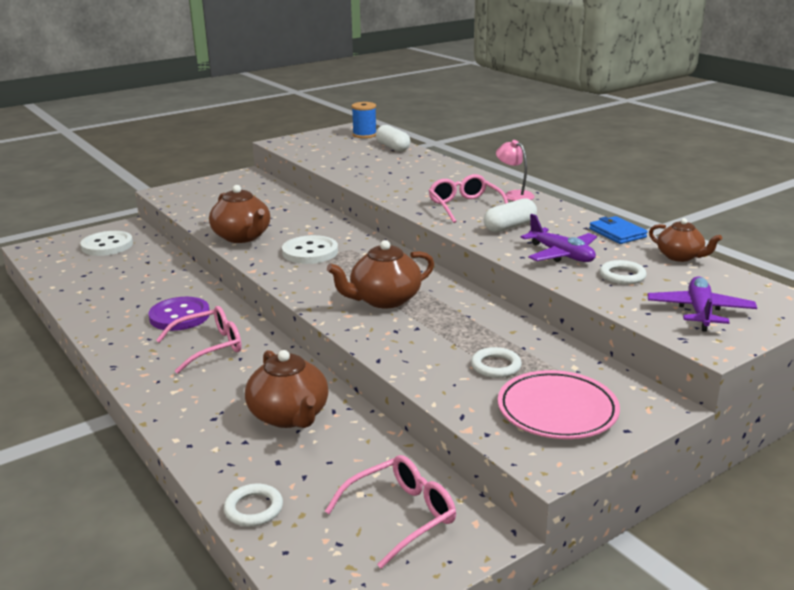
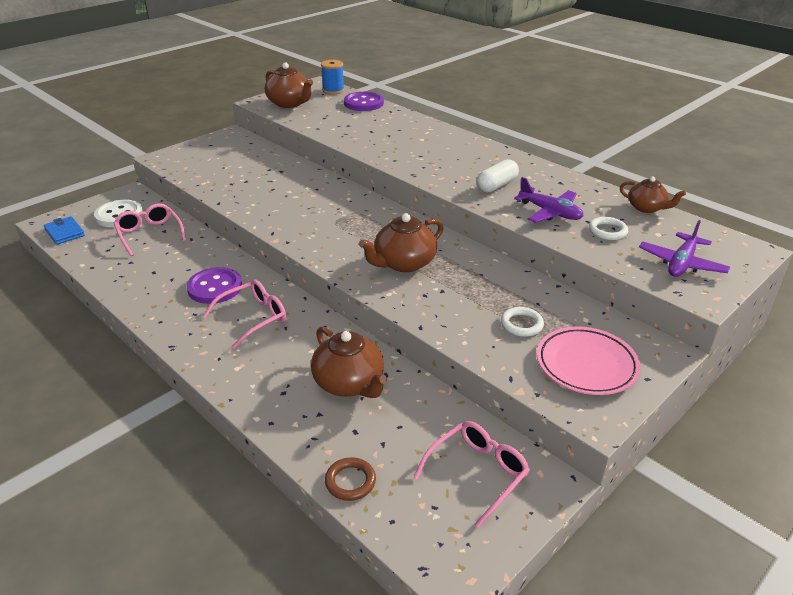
camera: 10 degrees left, 10 degrees up
(242, 237) = (253, 204): brown teapot -> brown teapot (290, 103)
(254, 509) = (350, 481): white ring -> brown ring
(310, 252) = (320, 217): white button -> none
(393, 147) = (363, 103): white capsule -> purple button
(465, 206) = (451, 165): pink glasses -> pink glasses (149, 234)
(514, 195) = (488, 150): pink lamp -> none
(617, 233) = (588, 186): blue wallet -> blue wallet (64, 232)
(699, 311) = (681, 263): purple plane -> purple plane turned 150 degrees counterclockwise

